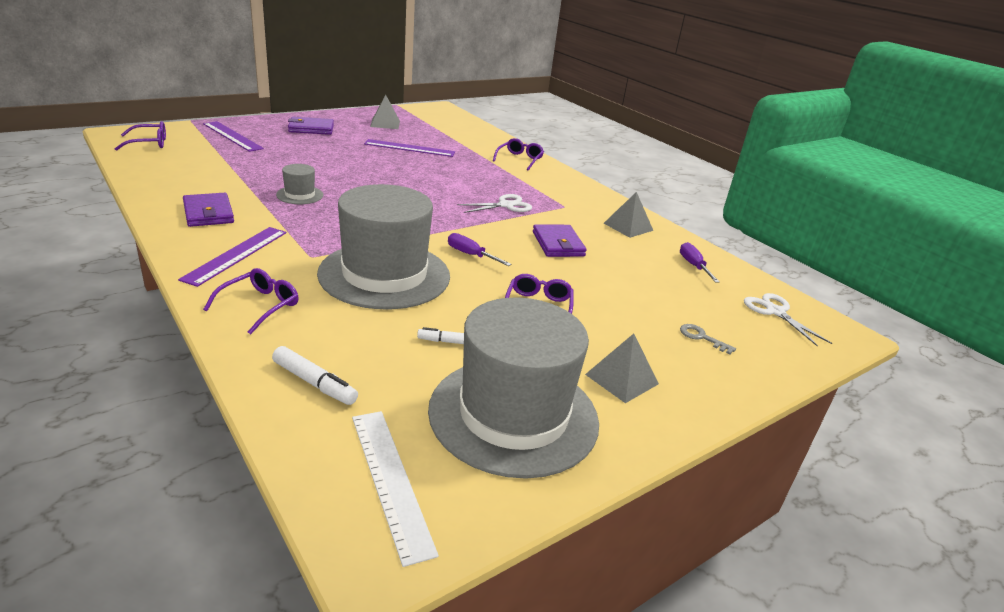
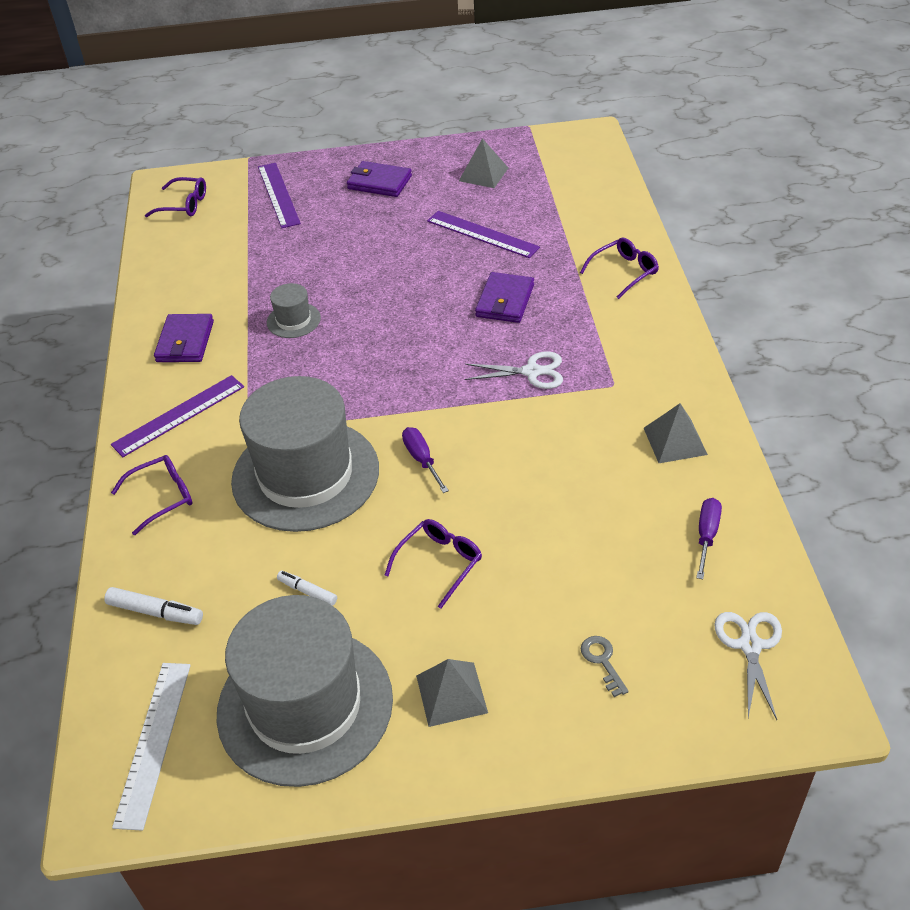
camera: 35 degrees right, 15 degrees up
(314, 383) = (156, 612): white marker -> white marker turned 45 degrees counterclockwise
(558, 244) = (546, 459): purple wallet -> purple wallet (505, 301)

